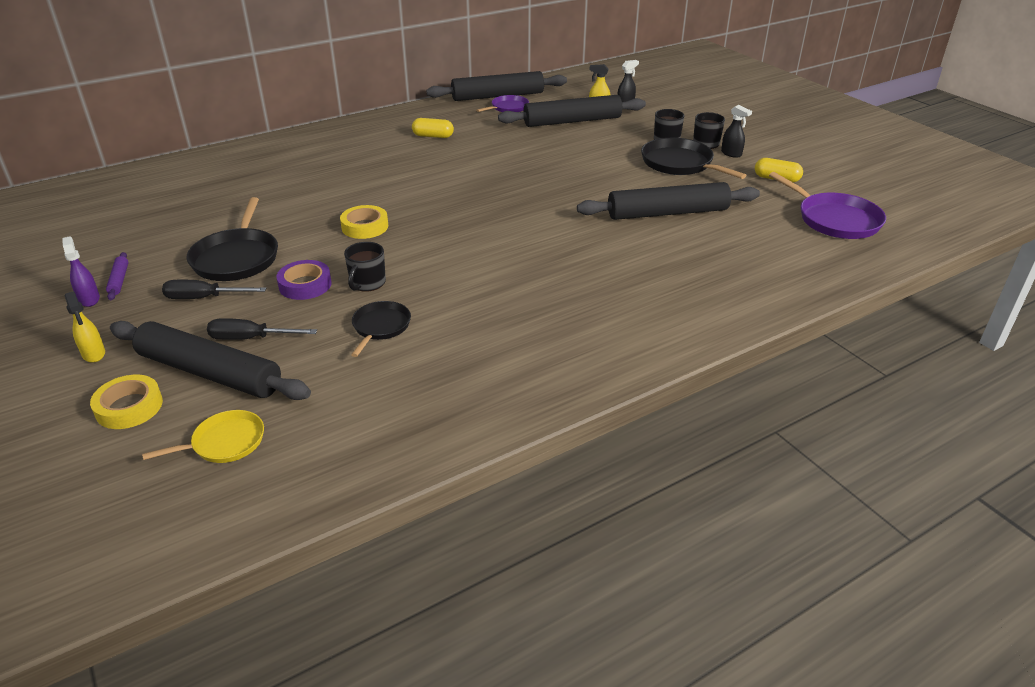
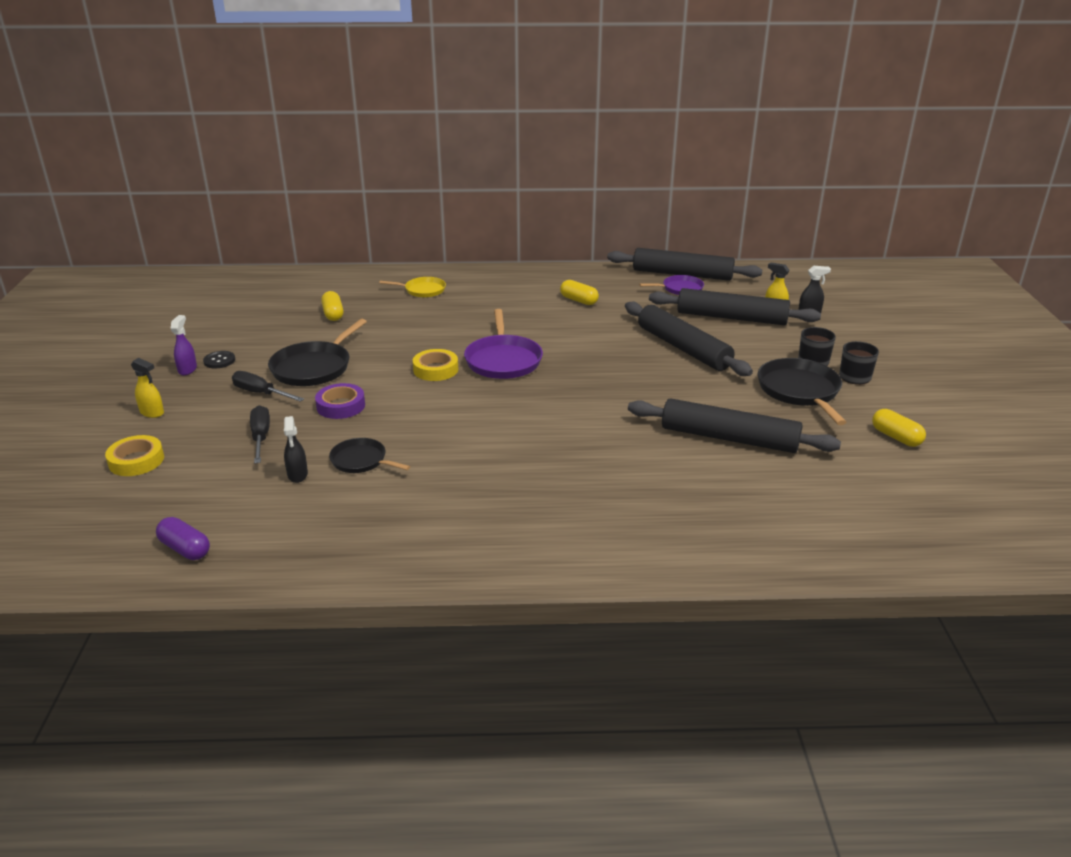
camera: 30 degrees right, 5 degrees down
(94, 354) = (152, 413): yellow spray bottle -> yellow spray bottle turned 60 degrees counterclockwise
(119, 280) = (219, 361): purple rolling pin -> black button
(202, 204) = (333, 314): none -> yellow capsule
(209, 372) = (208, 454): black rolling pin -> black rolling pin (683, 348)
(225, 442) = (168, 511): yellow pan -> yellow pan (423, 290)
(251, 338) = (260, 437): black screwdriver -> black screwdriver turned 45 degrees clockwise
(286, 470) = (185, 549): none -> purple capsule
(367, 283) = (388, 420): black mug -> none
(380, 327) = (361, 461): black pan -> black pan turned 105 degrees counterclockwise
(731, 154) = (873, 395): black spray bottle -> black spray bottle (297, 475)
(835, 220) = (916, 502): purple pan -> purple pan (503, 360)

